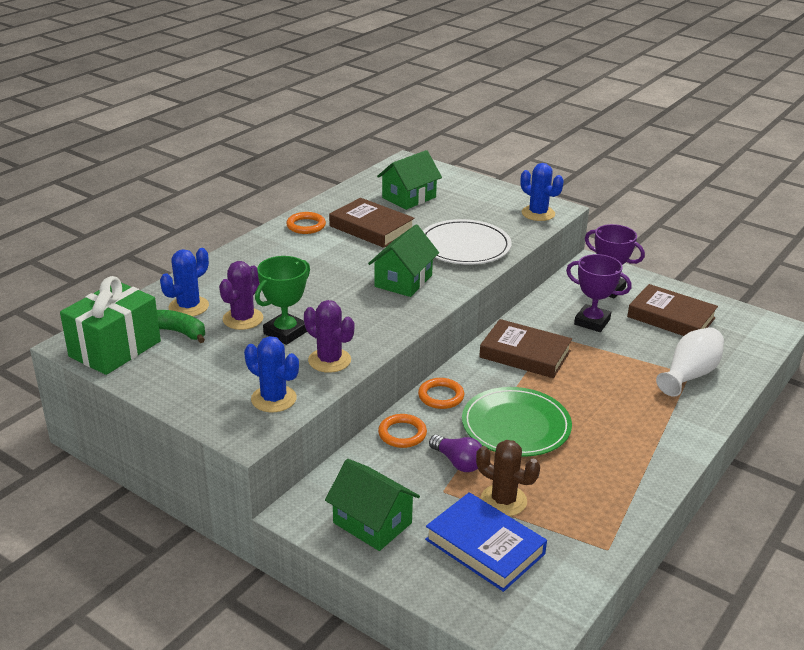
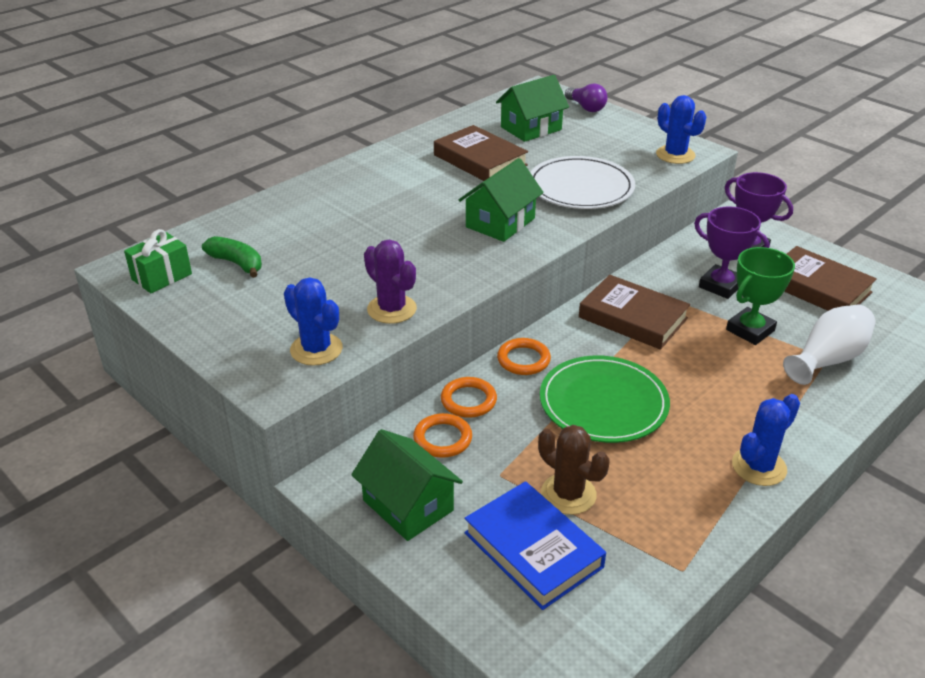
camera: 10 degrees right, 5 degrees up
(115, 349) = (161, 276): green gift -> green gift, size x0.59
(188, 307) = (254, 235): blue cactus -> blue cactus (759, 467)
(243, 319) = (309, 253): purple cactus -> none
(285, 332) = (351, 272): green trophy -> green trophy (750, 330)
(306, 226) = (408, 153): orange ring -> orange ring (442, 439)
(458, 462) = (525, 441): purple light bulb -> purple light bulb (586, 107)

